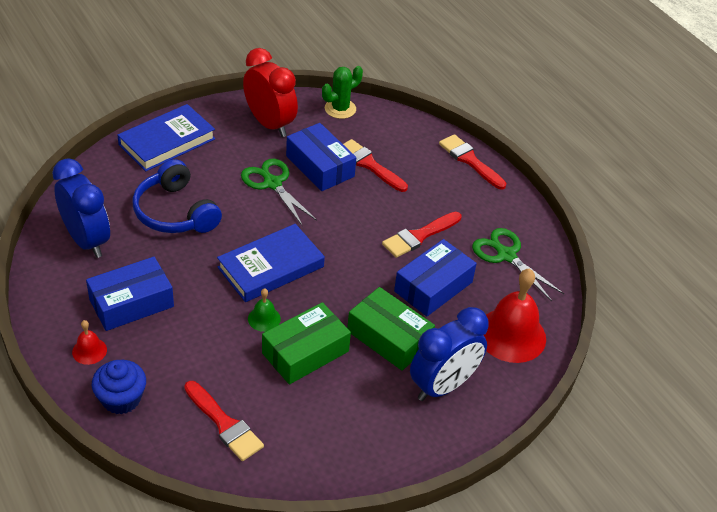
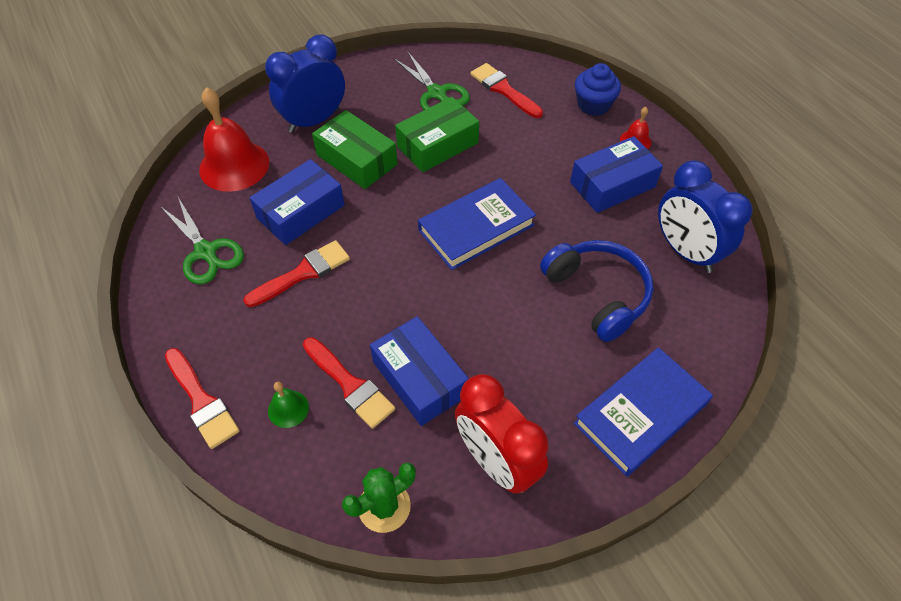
camera: 175 degrees left, 10 degrees up
(264, 319) = (479, 173): green bell -> green bell (288, 409)
(272, 183) = (483, 345): green scissors -> green scissors (437, 93)

